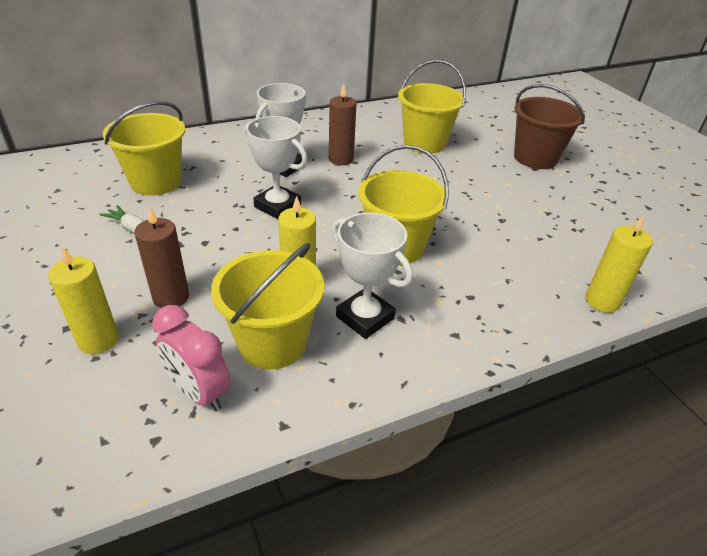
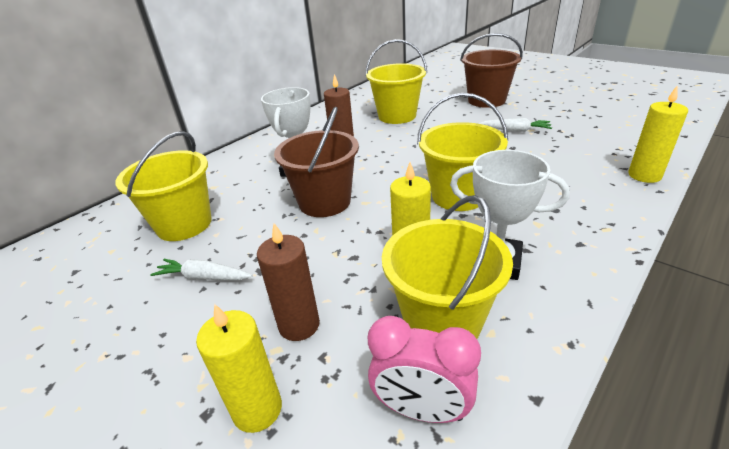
camera: 20 degrees left, 5 degrees down
(277, 206) = (325, 202): white trophy -> brown bucket
(526, 203) = (515, 130): none -> white carrot

